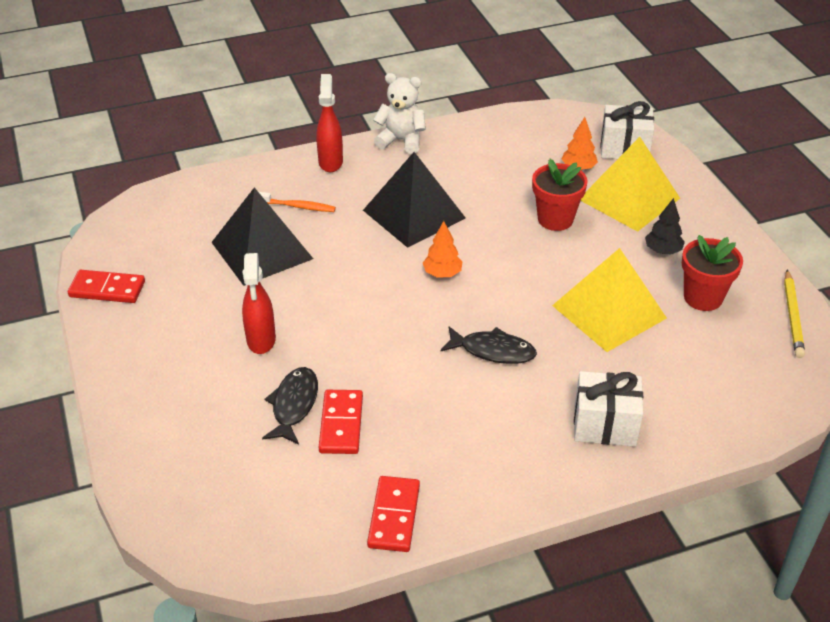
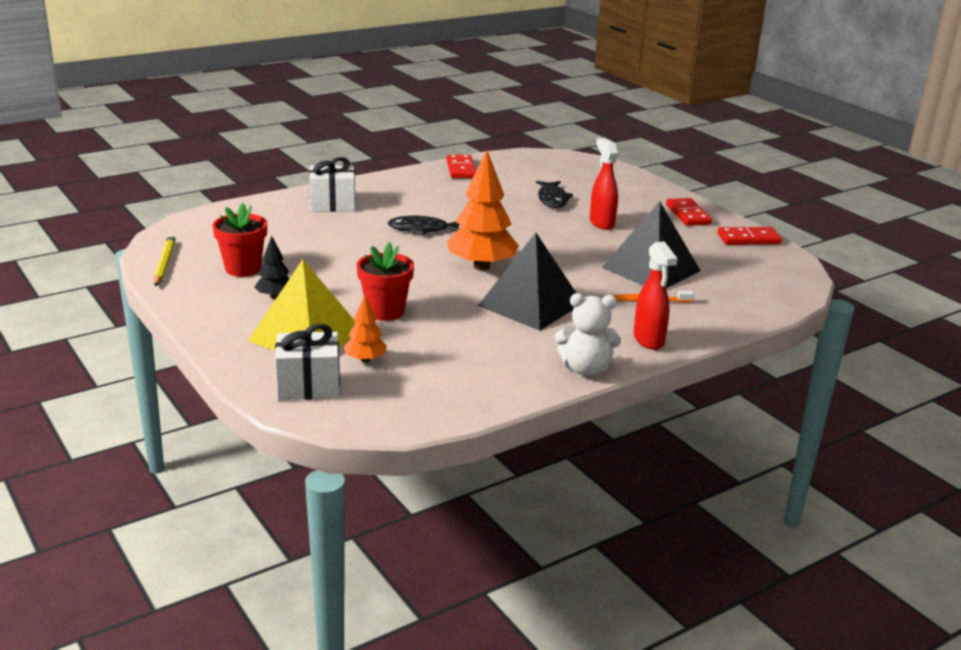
camera: 165 degrees right, 15 degrees down
(341, 424) = (514, 194): red domino -> red domino (688, 215)
(442, 273) = (481, 266): orange tree -> orange tree, size x1.97
(609, 311) = (329, 255): yellow pyramid -> none

